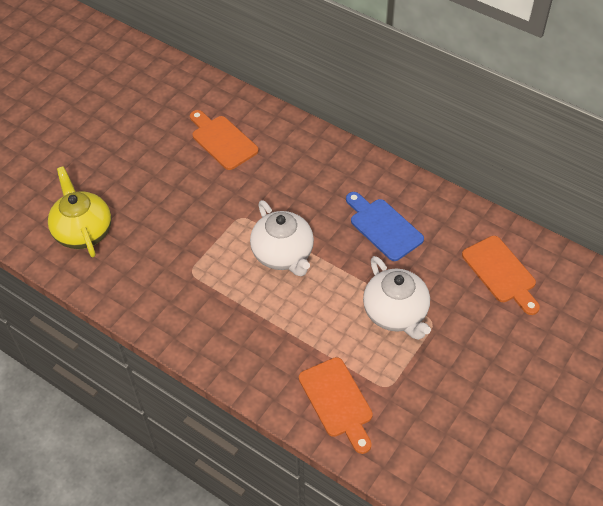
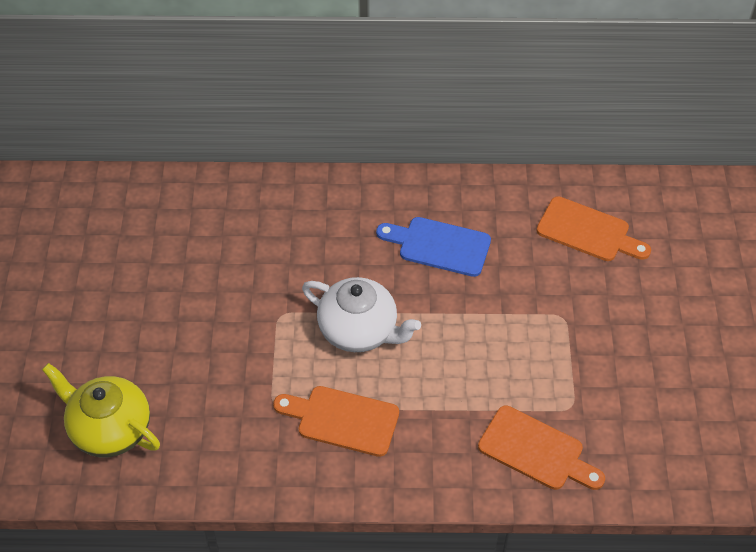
camera: 35 degrees left, 0 degrees up
(222, 140) = (189, 241): orange cutting board -> orange cutting board (342, 420)
(396, 313) = (522, 328): white teapot -> none

